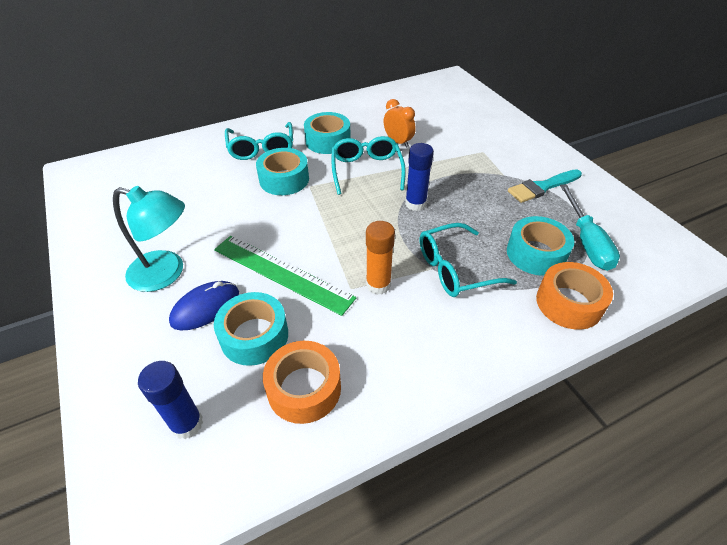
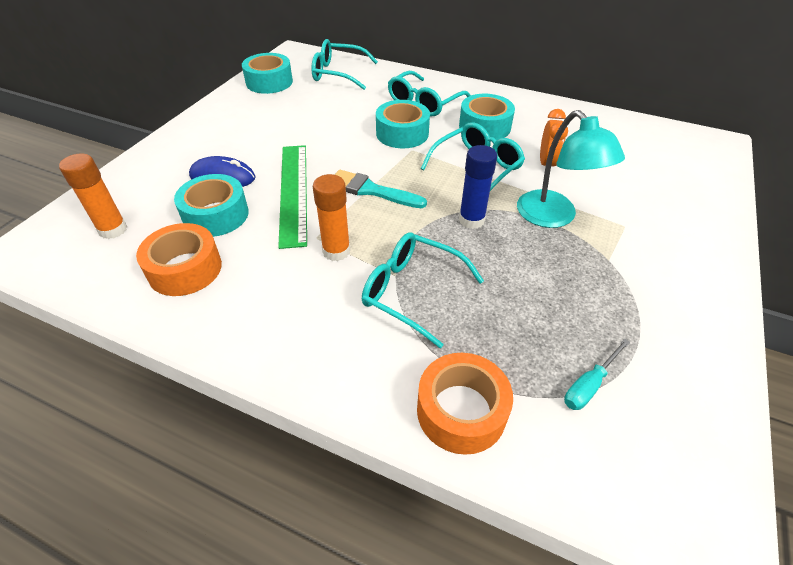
camera: 50 degrees right, 0 degrees up
(153, 165) = (339, 73): none -> turquoise glasses
(166, 273) = (238, 142): turquoise lamp -> turquoise lamp (554, 217)
(187, 424) = (113, 230): blue glue stick -> orange glue stick
(536, 254) = (509, 346): turquoise tape -> turquoise tape (269, 82)
(542, 187) = (634, 301): turquoise brush -> turquoise brush (371, 190)
(586, 241) = (589, 385): turquoise screwdriver -> turquoise screwdriver, size x0.59

